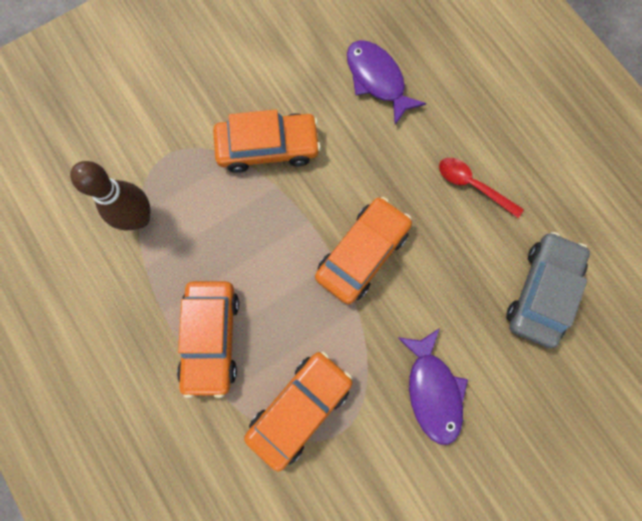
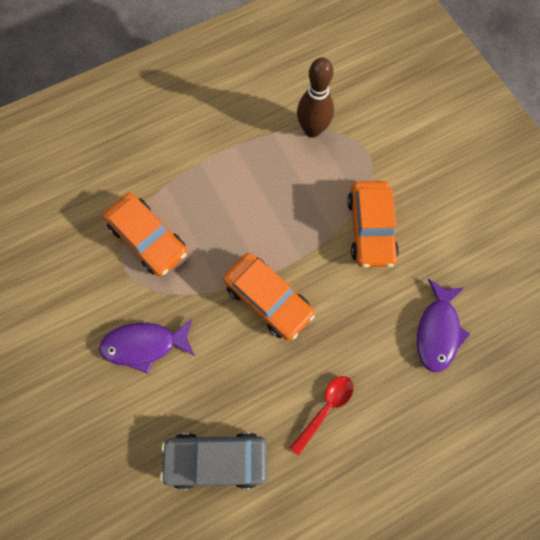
camera: 95 degrees right, 5 degrees down
(211, 338) = (211, 178): orange car -> none
(377, 80) = (437, 331): purple fish -> purple fish turned 135 degrees clockwise
(541, 292) = (216, 459): grey car -> grey car turned 150 degrees clockwise

